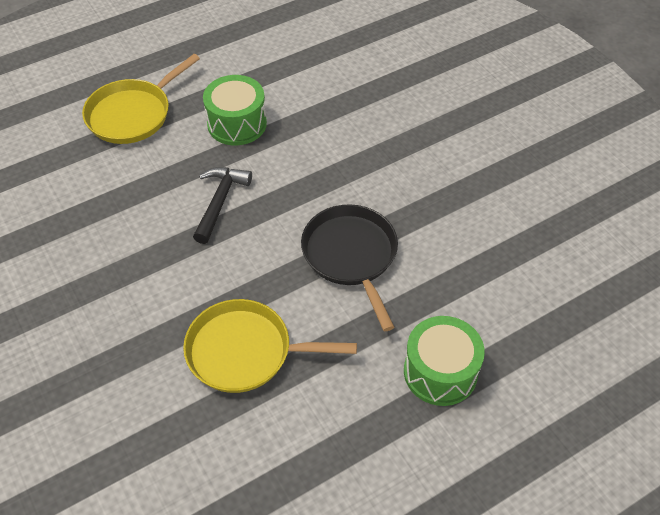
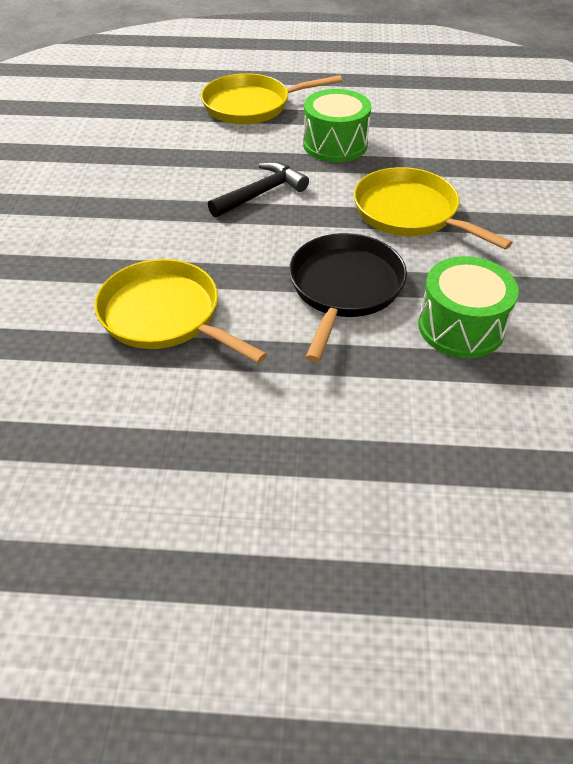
camera: 35 degrees right, 5 degrees down
(344, 164) = (410, 213): none -> yellow pan
(440, 372) = (341, 437): green drum -> green drum (461, 327)

